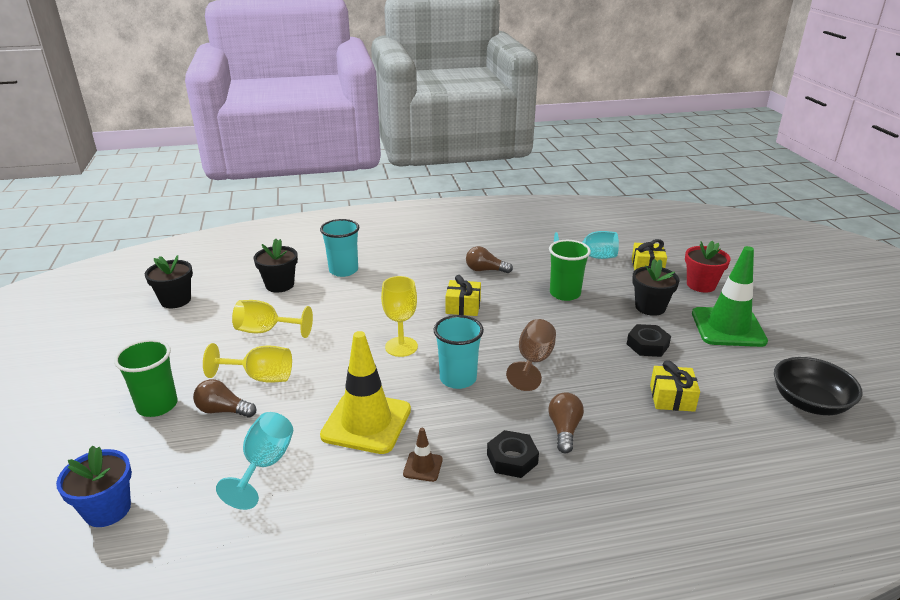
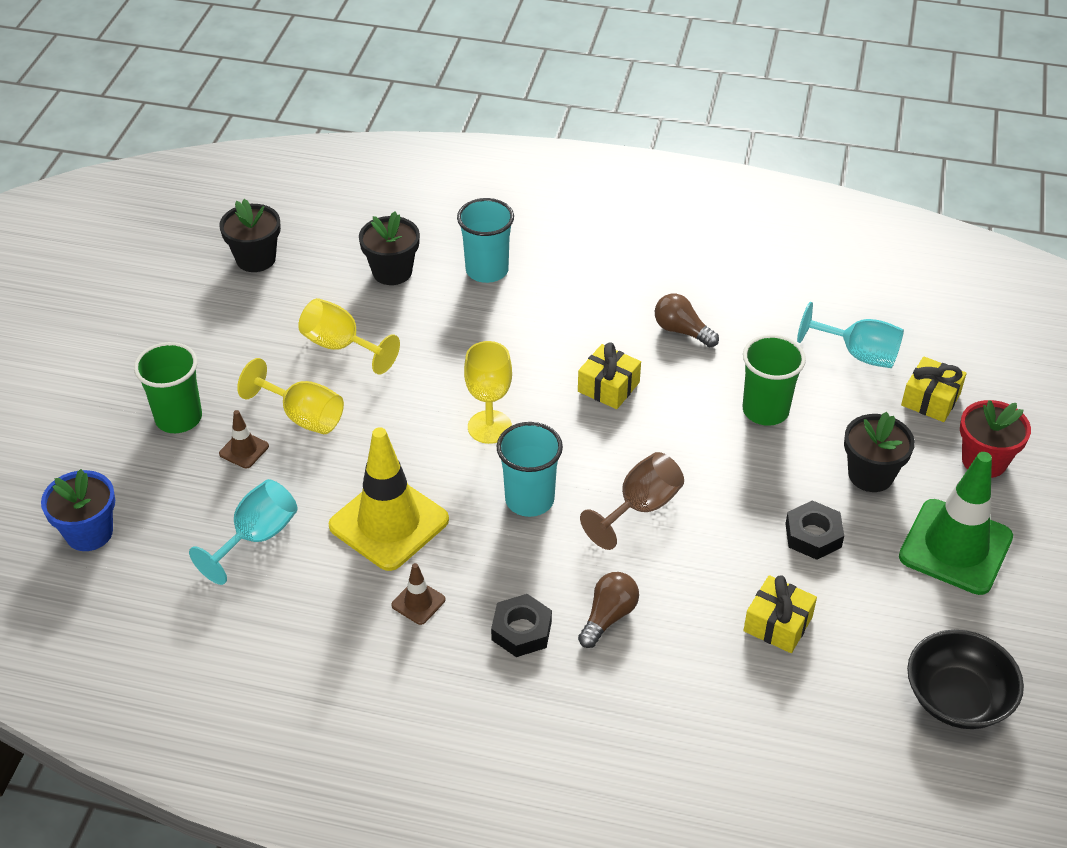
camera: 25 degrees right, 15 degrees up
(223, 410) = (244, 450): brown light bulb -> brown traffic cone

